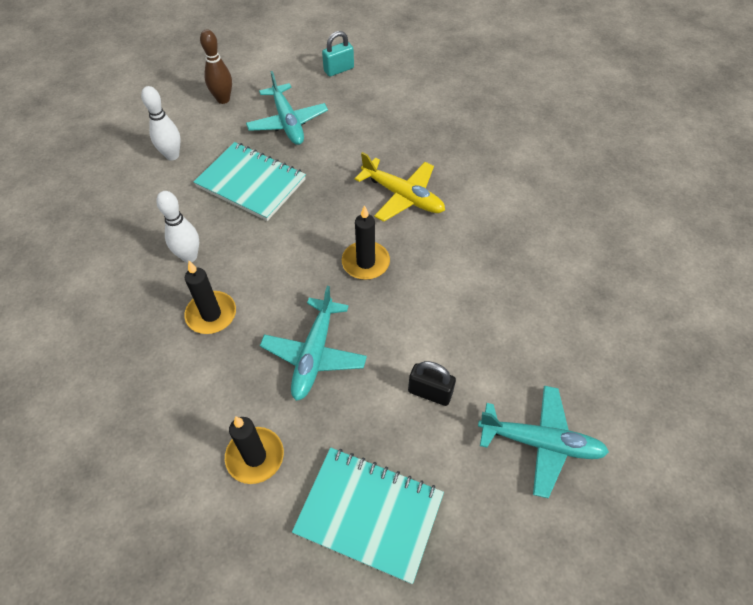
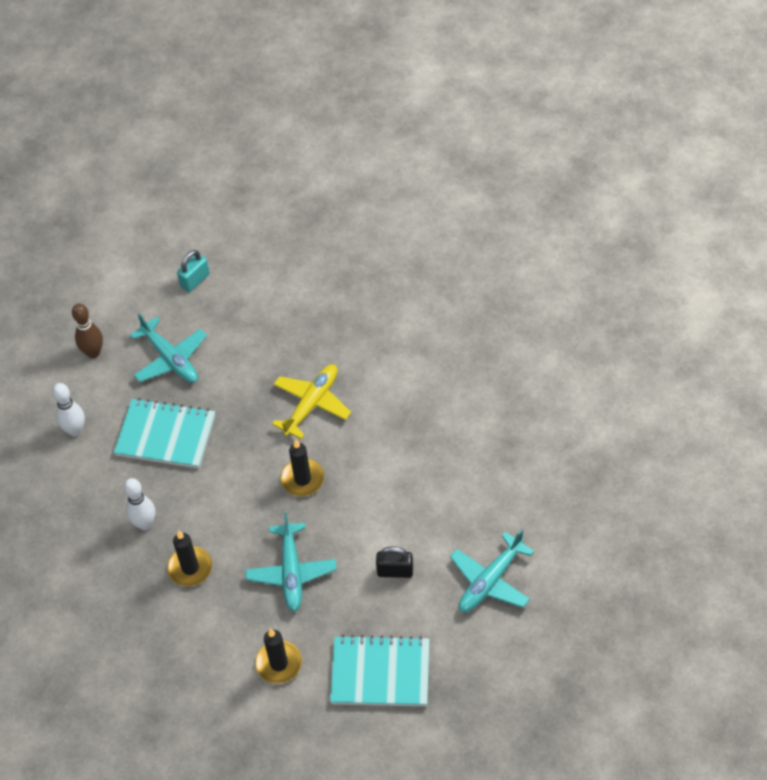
camera: 15 degrees left, 0 degrees up
(402, 196) = (311, 404): yellow plane -> yellow plane turned 75 degrees counterclockwise
(540, 442) = (490, 580): turquoise plane -> turquoise plane turned 135 degrees clockwise

